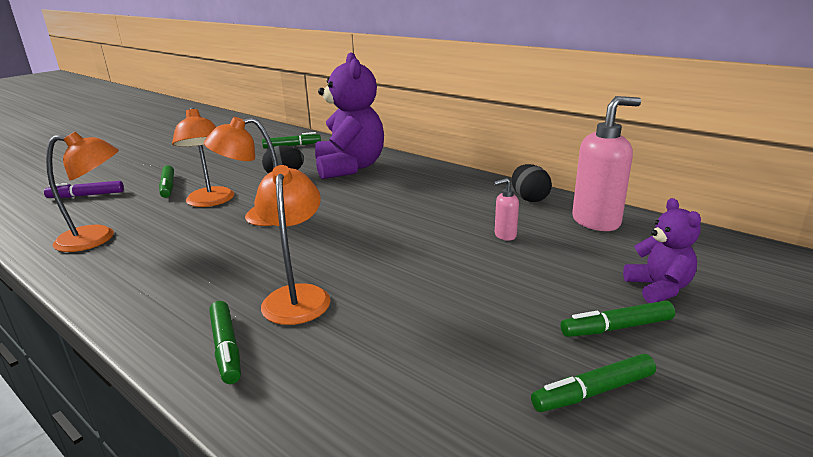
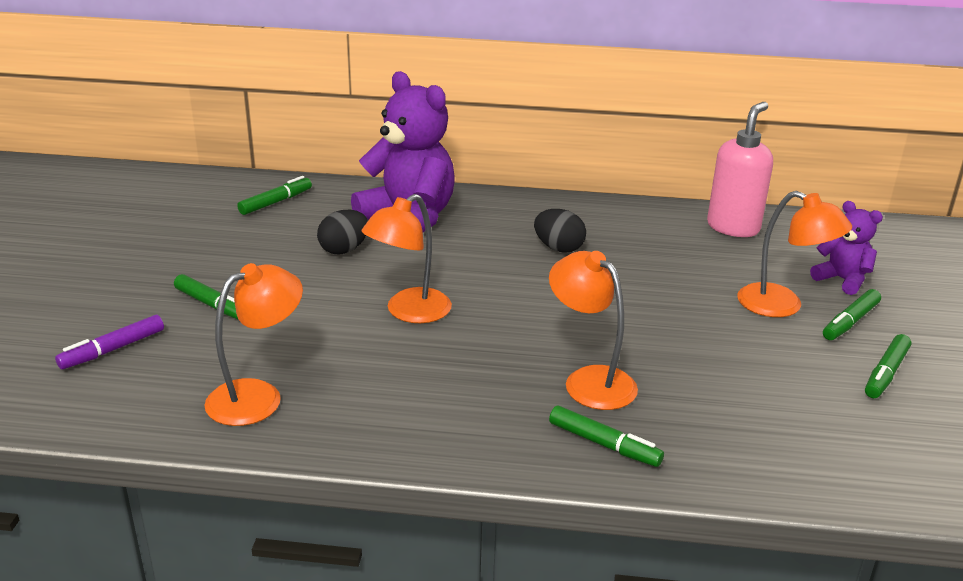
camera: 35 degrees left, 5 degrees up
(210, 202) = (314, 310): orange lamp -> orange lamp (782, 306)
(504, 235) = (679, 264): pink soap dispenser -> none
(529, 199) = (649, 216): black egg -> black egg (558, 248)

